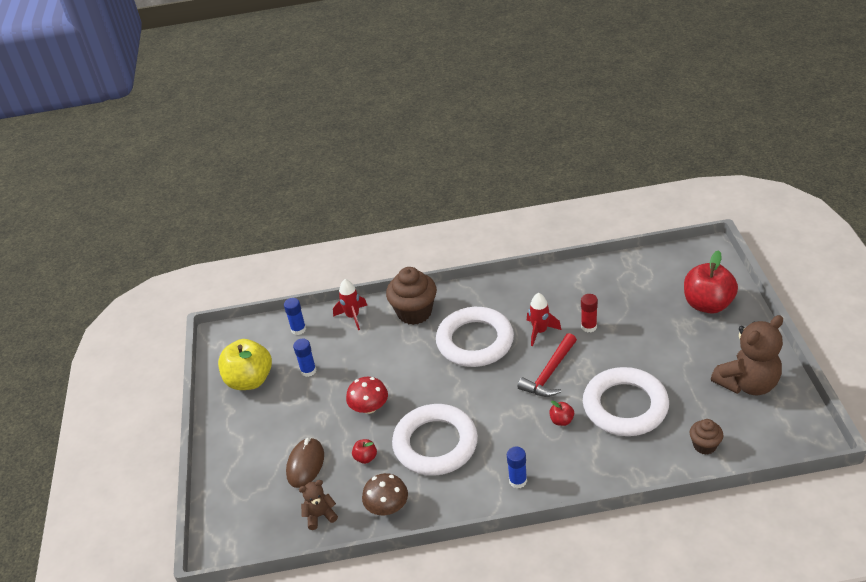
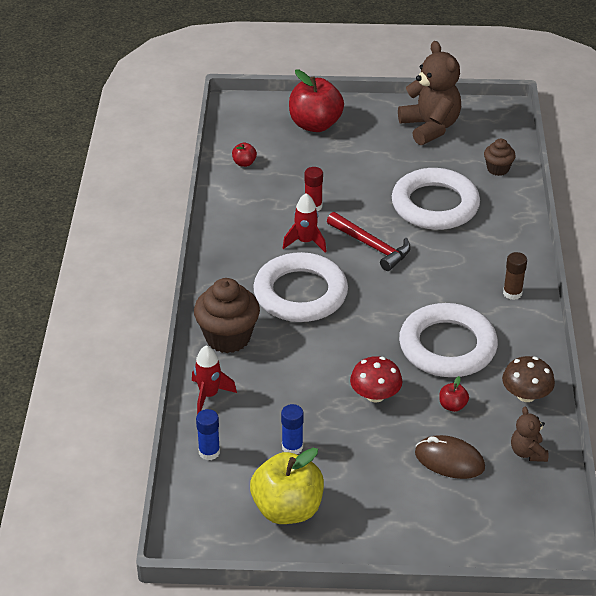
camera: 85 degrees left, 0 degrees up
(518, 481) = (512, 293): blue glue stick -> brown glue stick
(561, 420) = (441, 250): red apple -> red apple (244, 163)

